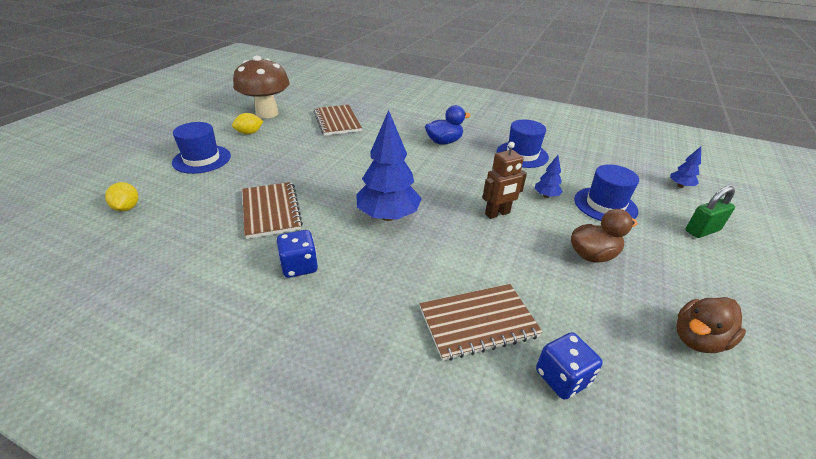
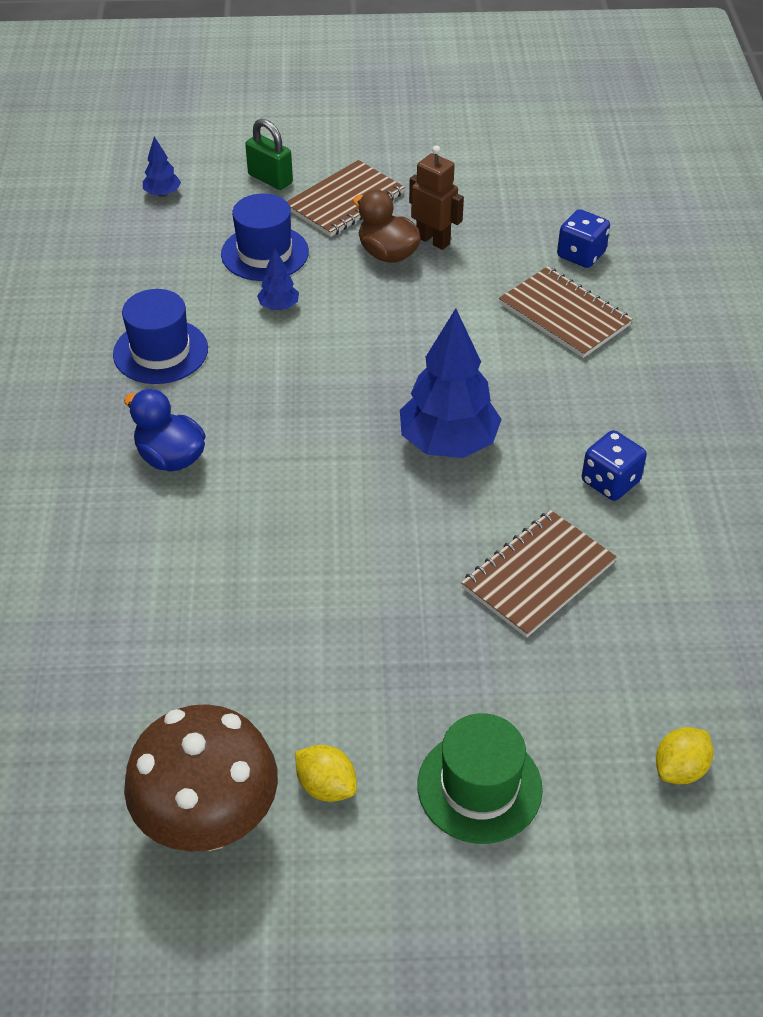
camera: 115 degrees left, 10 degrees up
(202, 159) = (479, 787): blue hat -> green hat
(337, 121) = (175, 659): brown notebook -> brown notebook (345, 201)
(497, 214) = (360, 342): brown robot -> brown robot (433, 240)
(698, 339) = (466, 185): brown duck -> none

